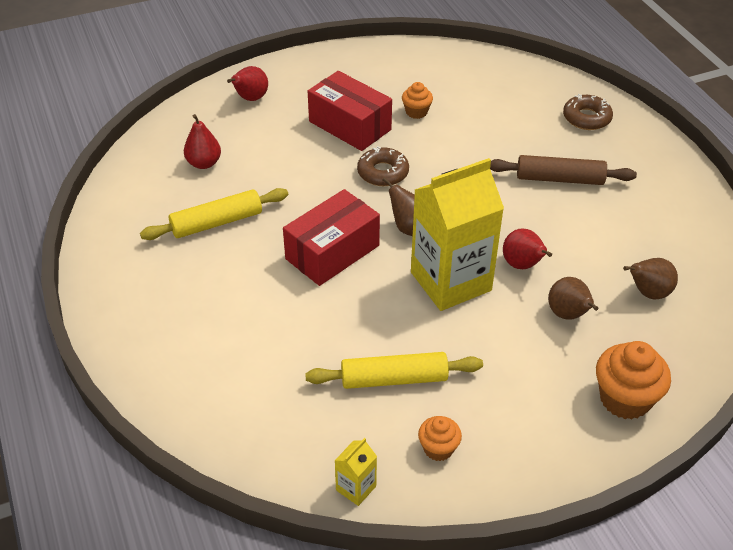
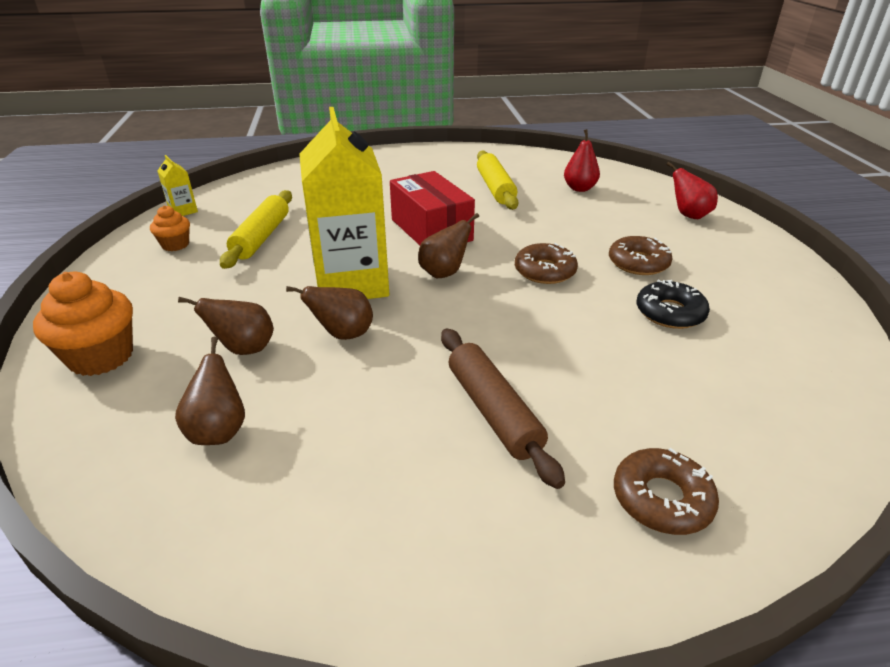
camera: 105 degrees right, 10 degrees down
(350, 125) = (638, 263): red box -> brown donut
(416, 112) = (670, 313): orange cupcake -> black donut
(522, 265) = (343, 334): red pear -> brown pear
(559, 179) = (493, 411): brown rolling pin -> brown rolling pin turned 45 degrees counterclockwise

